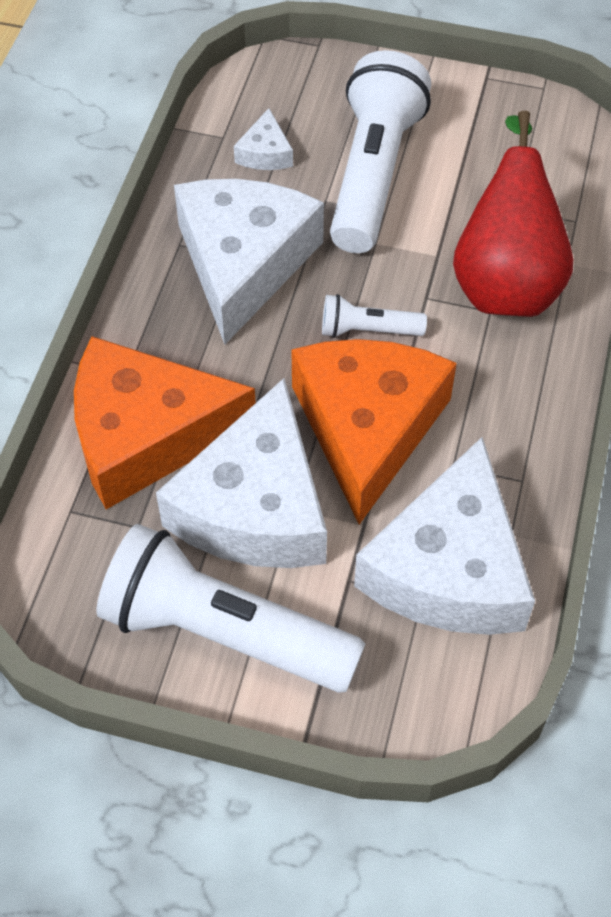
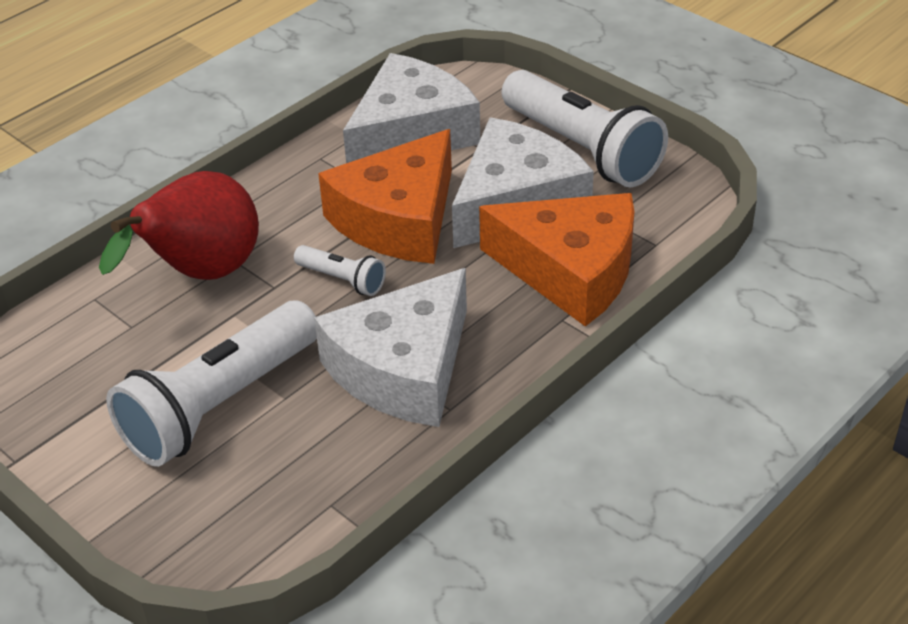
camera: 150 degrees left, 15 degrees down
(265, 153) = (302, 467): white cheese -> none

